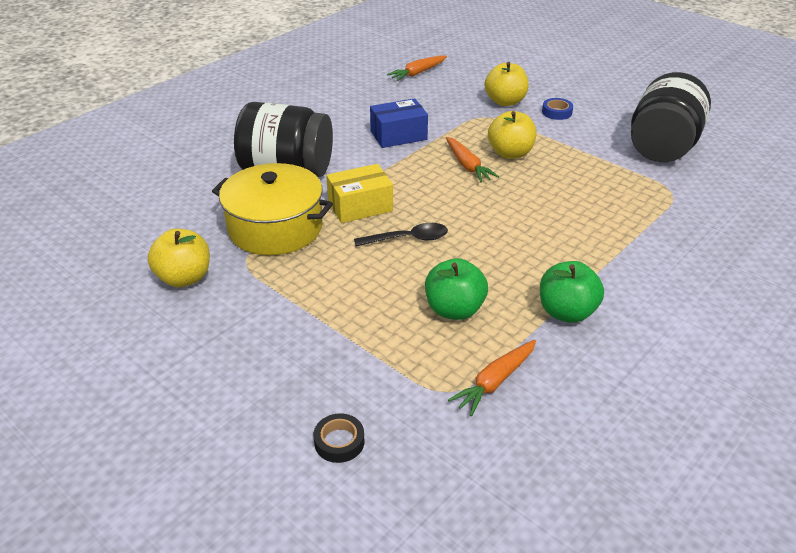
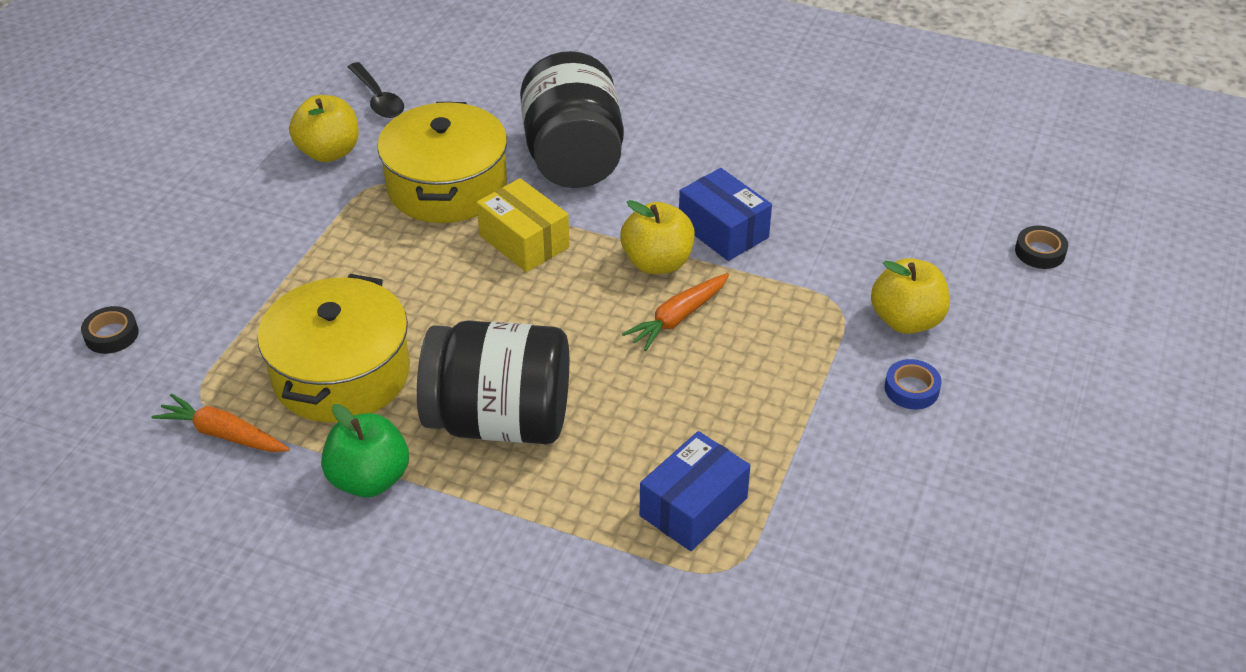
camera: 70 degrees right, 5 degrees up
(408, 239) = (470, 301): black spoon -> black spoon (378, 99)
(417, 73) = (933, 203): orange carrot -> none
(454, 310) = (341, 374): green apple -> yellow pot
(473, 58) = (1040, 252): none -> black tape
(510, 153) = (740, 356): yellow apple -> yellow apple (657, 263)
(624, 192) = (693, 507): none -> blue box
(662, 147) = (874, 544): black jar -> black jar (499, 420)

